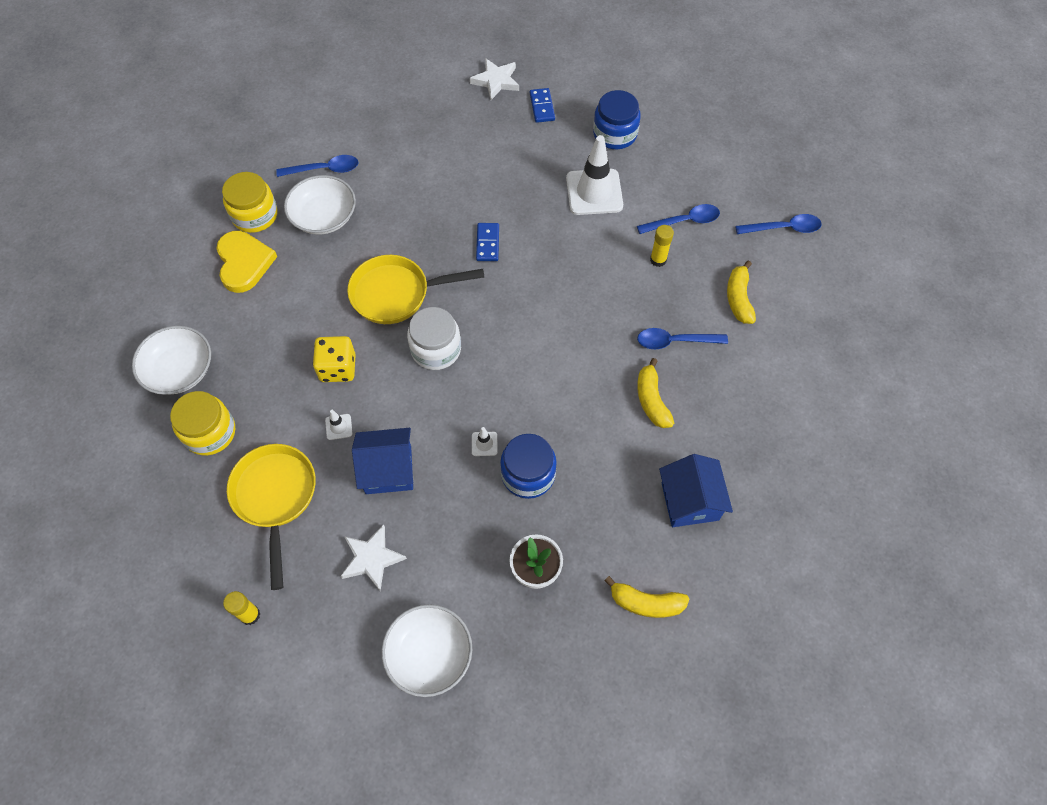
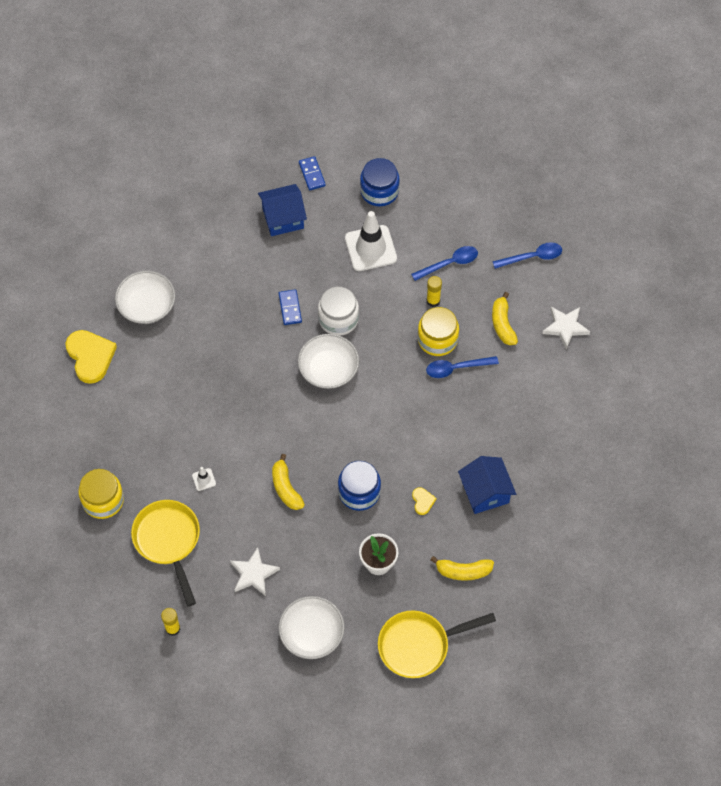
camera: 10 degrees left, 0 degrees up
(179, 370) = (63, 455): white bowl -> white bowl (328, 369)
(255, 215) = (87, 313): yellow jar -> yellow jar (437, 339)
(325, 169) = (136, 262): blue spoon -> none
(338, 368) = (191, 433): yellow dice -> none
(388, 470) = (251, 506): blue house -> blue house (283, 218)
(396, 294) = (224, 364): yellow pan -> yellow pan (419, 645)
(436, 349) = (266, 405): white jar -> white jar (338, 319)
(484, 444) = (321, 474): white traffic cone -> none
(496, 81) = (266, 155): white star -> white star (565, 327)
(607, 500) = (422, 501): none -> yellow heart
(651, 400) = (445, 419): yellow banana -> yellow banana (286, 488)

